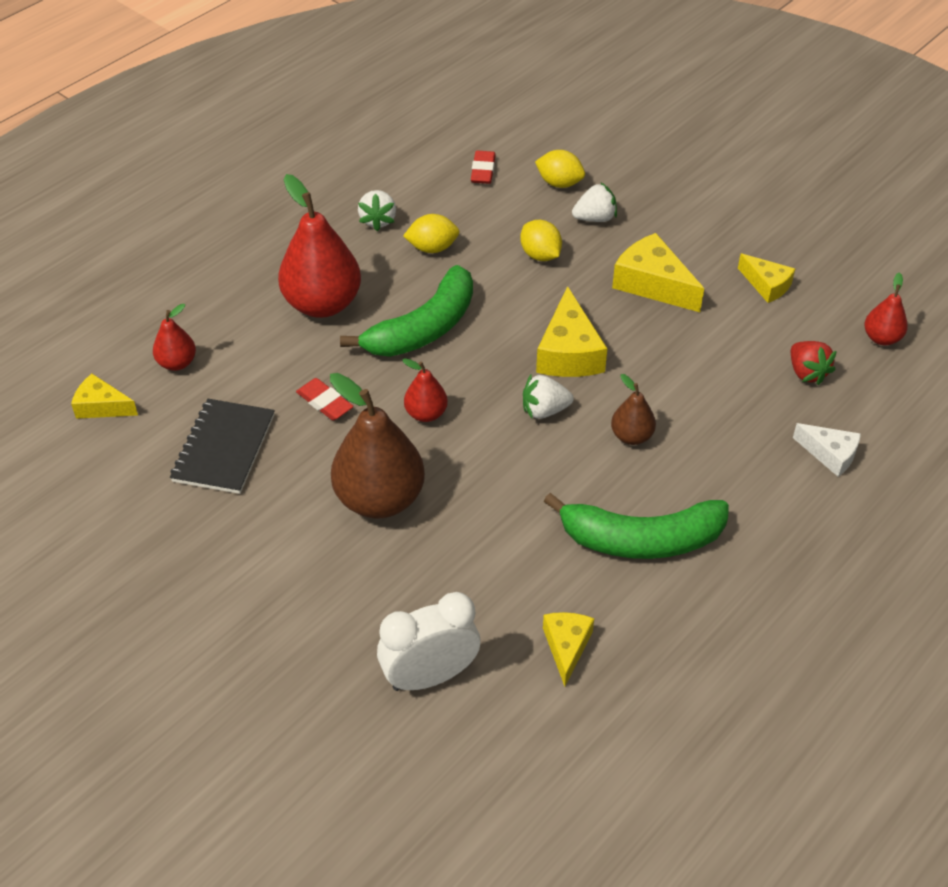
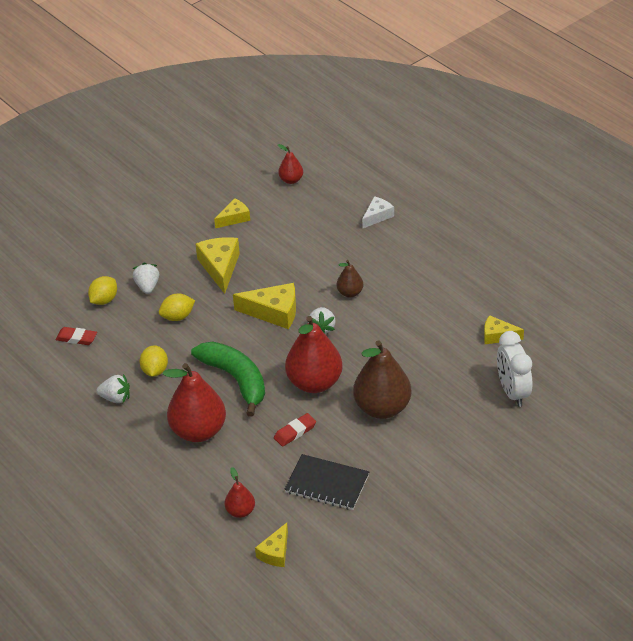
camera: 80 degrees left, 5 degrees down
(426, 414) = (314, 383): red pear -> red pear, size x2.00
(641, 539) = (428, 298): green banana -> none
(652, 284) = (220, 267): yellow cheese -> yellow cheese turned 120 degrees clockwise
(807, 373) = (313, 214): red strawberry -> none

